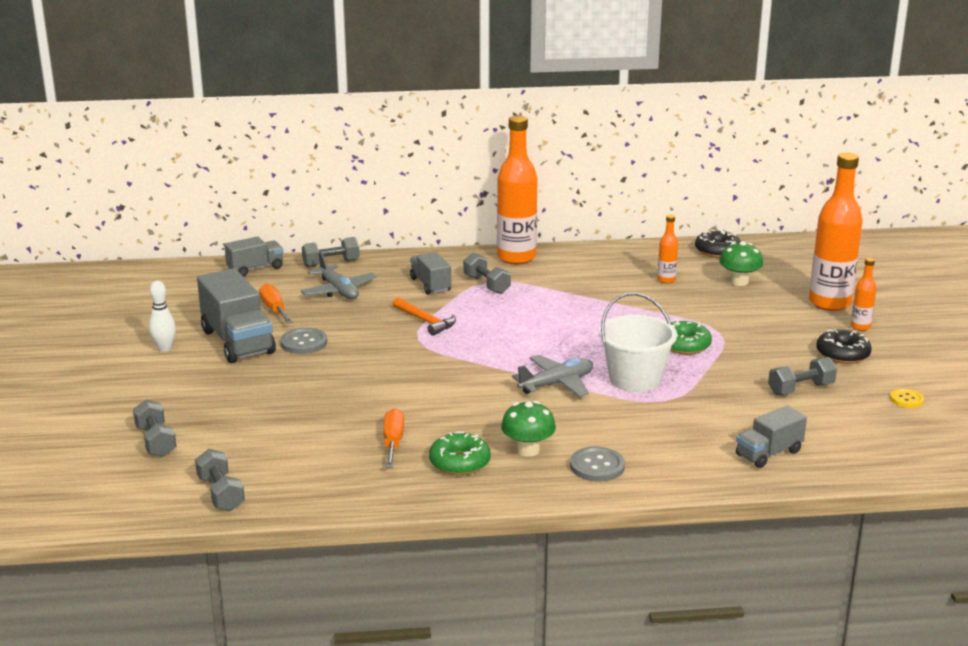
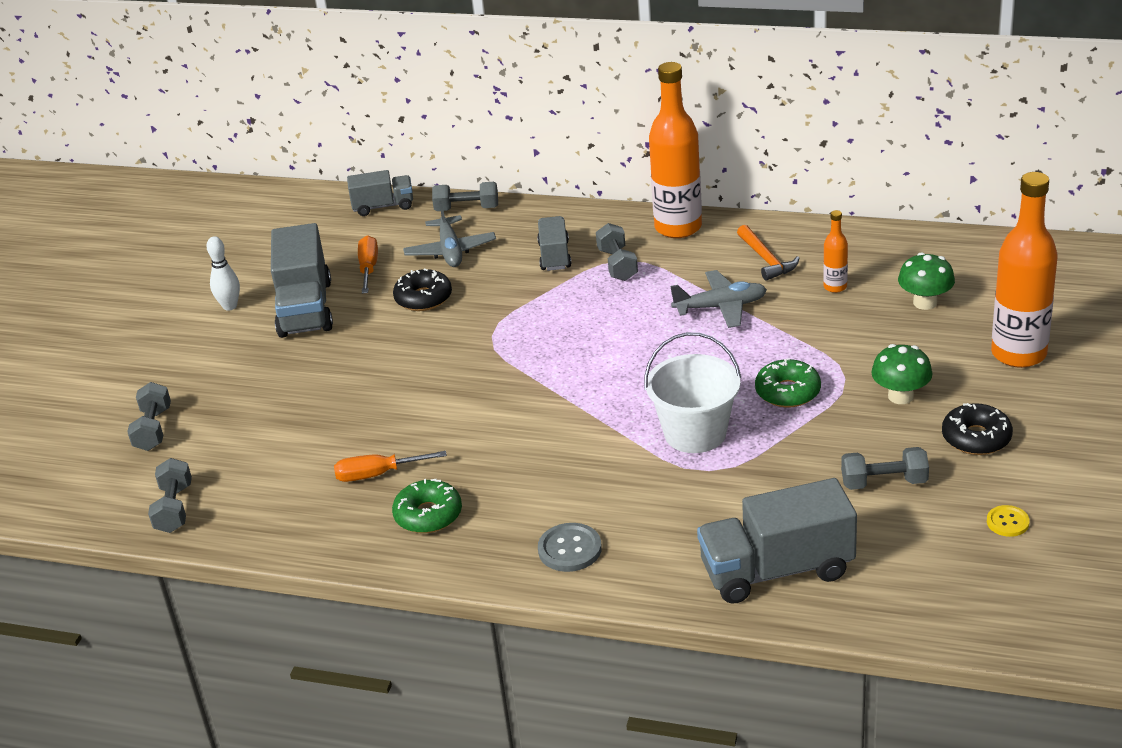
camera: 25 degrees right, 10 degrees up
(304, 343) = (370, 320): grey button -> none
(393, 442) = (378, 474): orange screwdriver -> orange screwdriver turned 120 degrees counterclockwise
(425, 321) = (516, 309): orange hammer -> orange hammer (766, 259)
(528, 450) = (510, 512): green mushroom -> green mushroom (900, 396)
(556, 384) = (601, 424): grey plane -> grey plane (720, 307)
(717, 251) = (932, 249): black donut -> black donut (423, 298)
(768, 453) = (777, 570): grey truck -> grey truck, size x1.72
(860, 327) = (1032, 398): orange bottle -> none

